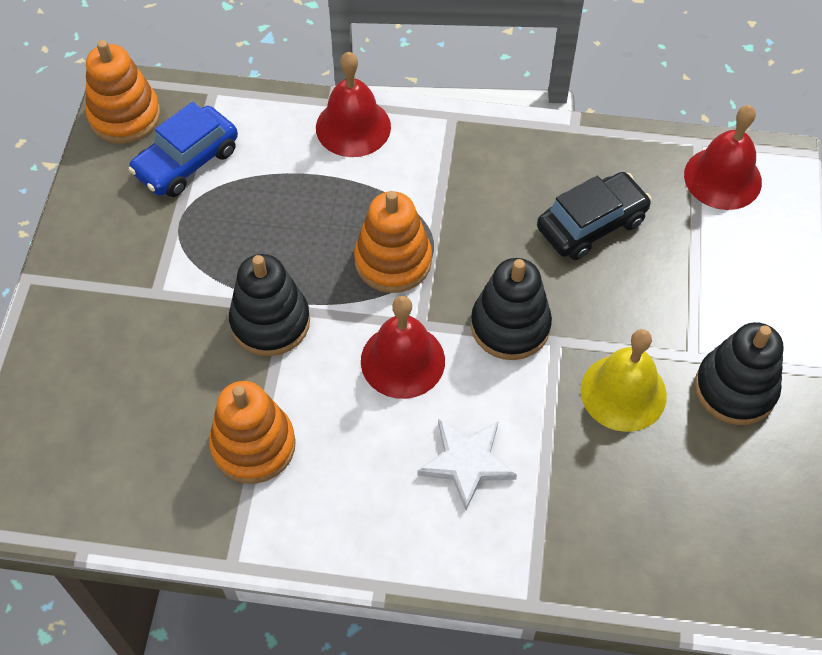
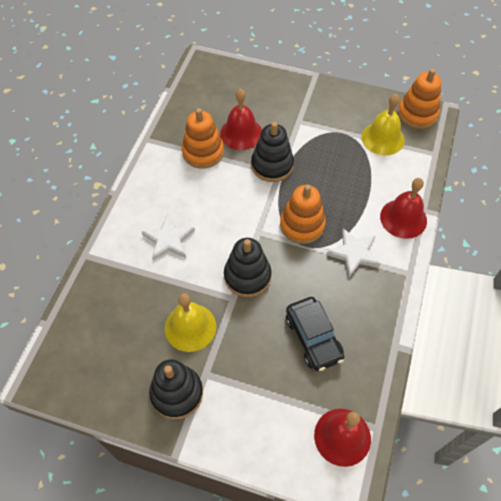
camera: 100 degrees right, 0 degrees up
(187, 161) = (383, 138): blue car -> yellow bell
(402, 360) = (236, 220): red bell -> red bell (241, 133)
(433, 186) = (354, 253): none -> white star

